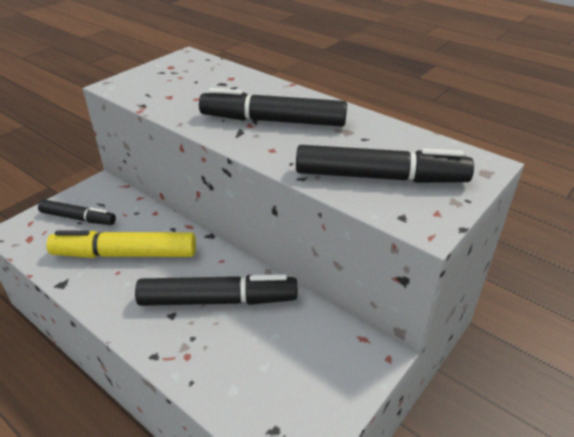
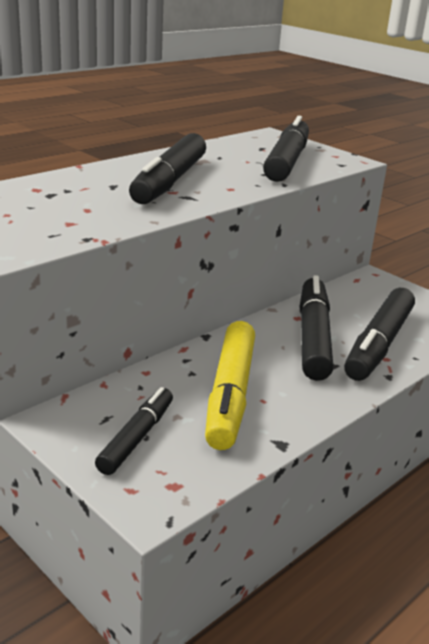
camera: 85 degrees left, 10 degrees down
(213, 351) = (378, 344): none -> black marker

